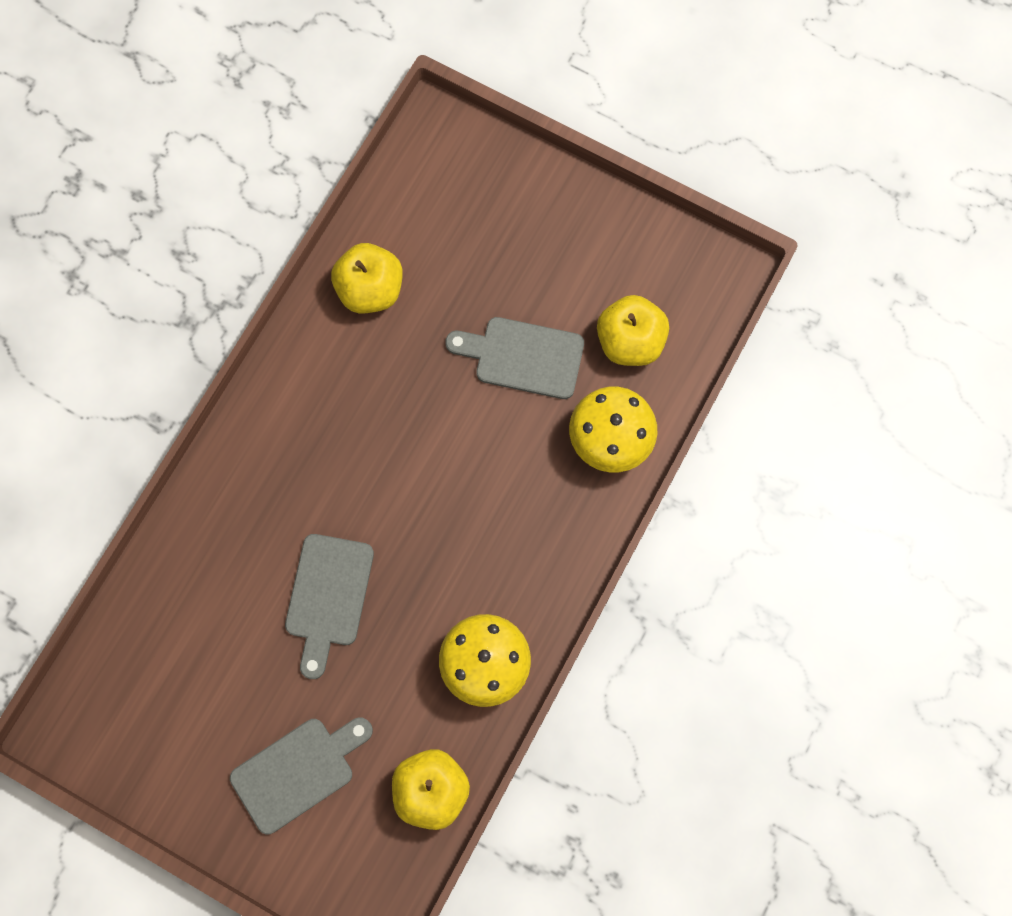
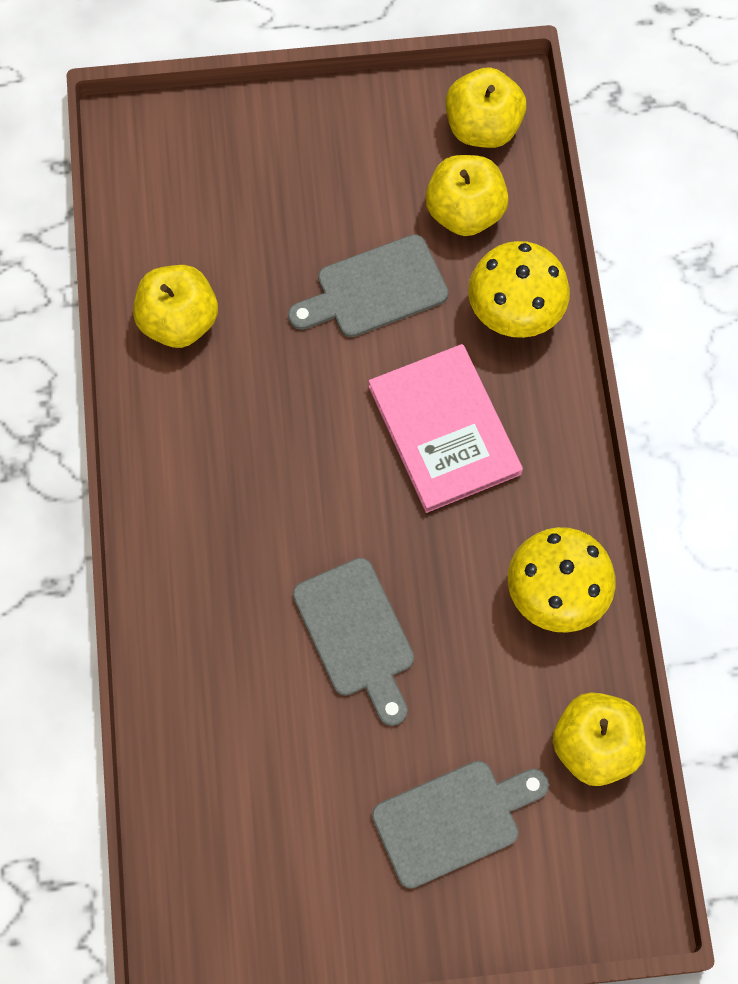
camera: 35 degrees left, 5 degrees down
(298, 771) = (453, 820): grey cutting board -> grey cutting board turned 45 degrees clockwise
(495, 493) = (444, 430): none -> pink book
(691, 286) = (482, 127): none -> yellow apple

